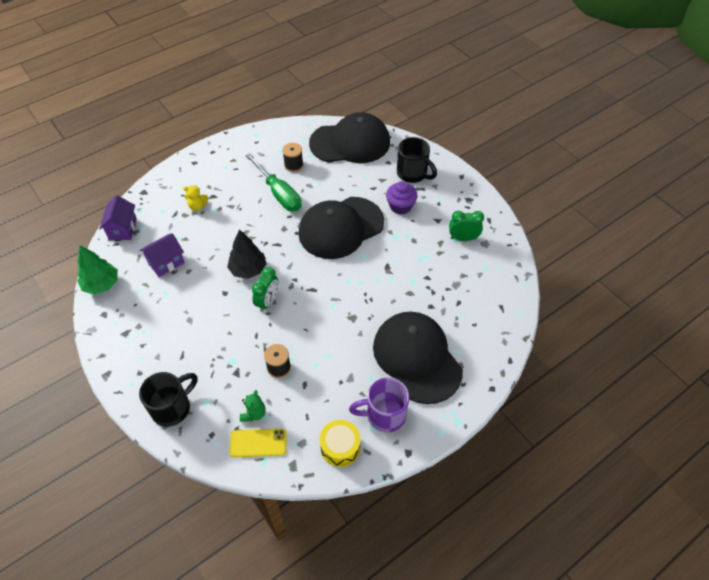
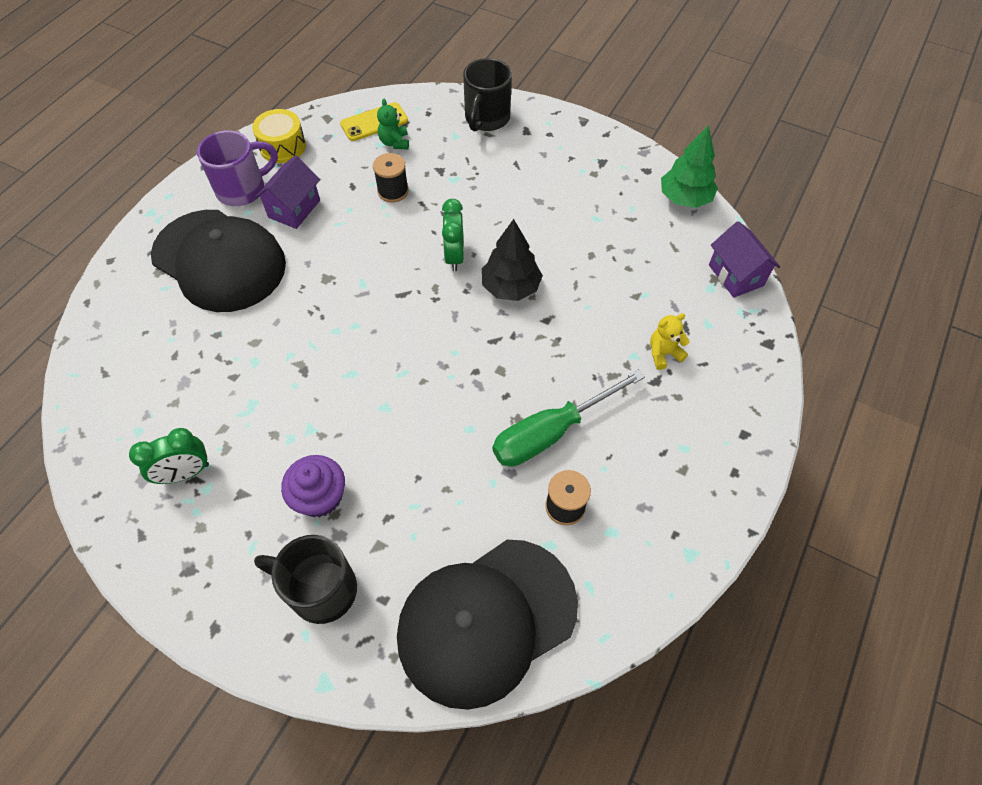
camera: 155 degrees right, 5 degrees up
(166, 263) = (630, 254): purple house -> purple house (294, 209)
(279, 193) = (551, 432): green screwdriver -> green screwdriver turned 60 degrees counterclockwise
(341, 228) = (408, 408): black cap -> none

